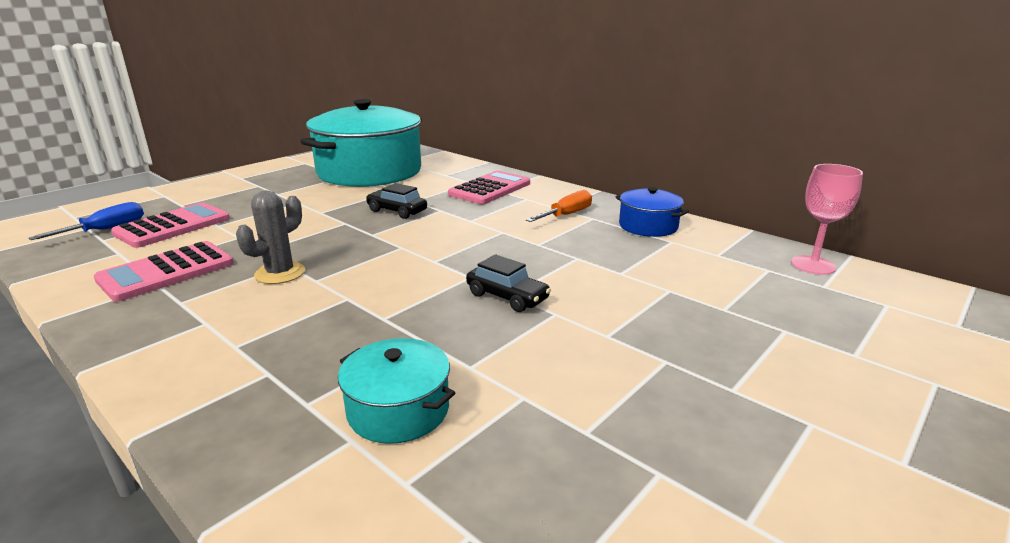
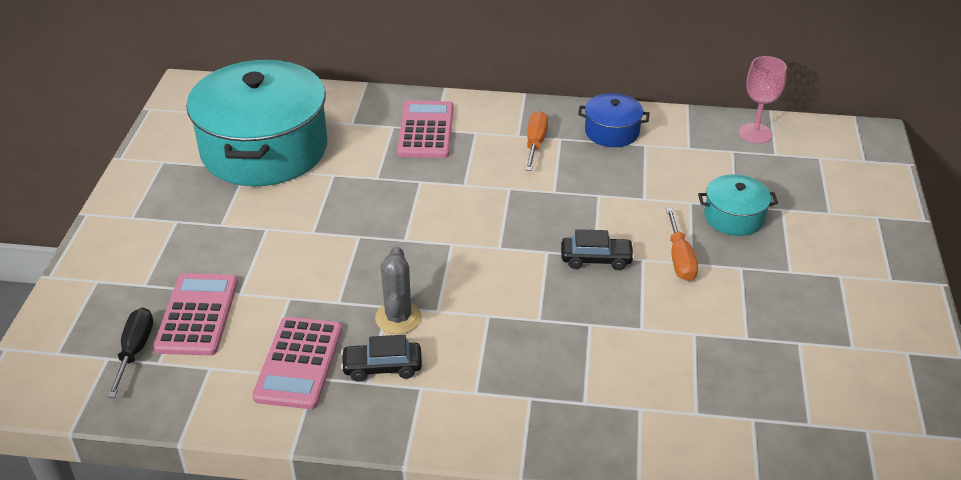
camera: 35 degrees left, 15 degrees up
(106, 230) = (135, 350): blue screwdriver -> black screwdriver
(397, 211) = (383, 200): black car -> black car (382, 367)
(398, 409) = (640, 377): turquoise pot -> turquoise pot (734, 217)
(597, 327) = (679, 259): none -> orange screwdriver

